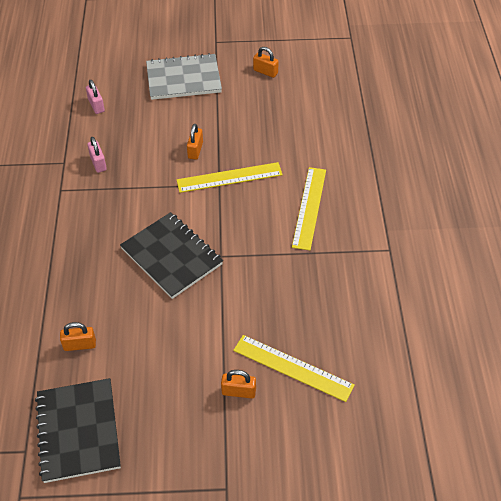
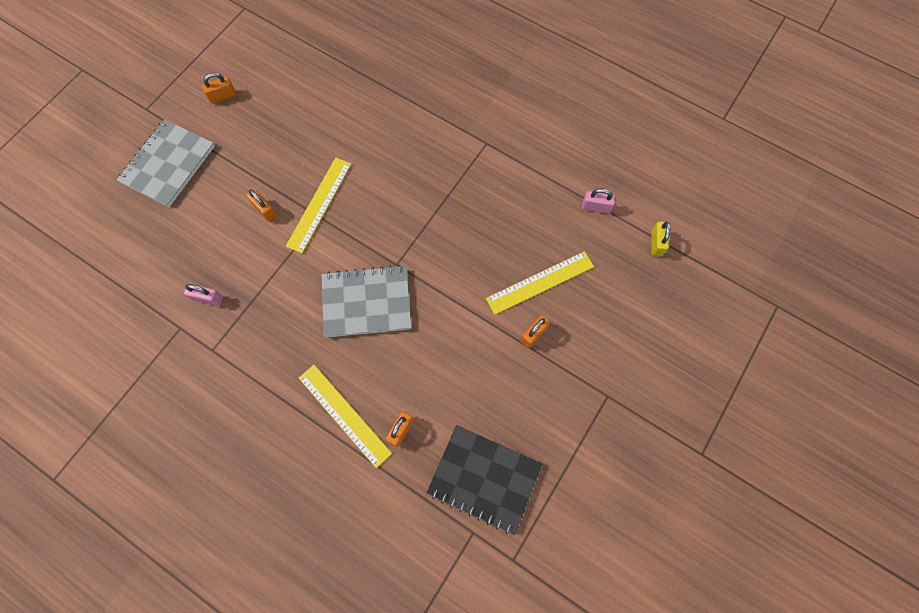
camera: 55 degrees left, 20 degrees up
(96, 106) = (132, 258): pink padlock -> pink padlock (596, 207)
(171, 256) = (366, 302): black notebook -> grey notebook
(309, 207) = (401, 168): yellow ruler -> yellow ruler (344, 415)
(419, 442) = (656, 243): none -> yellow padlock

